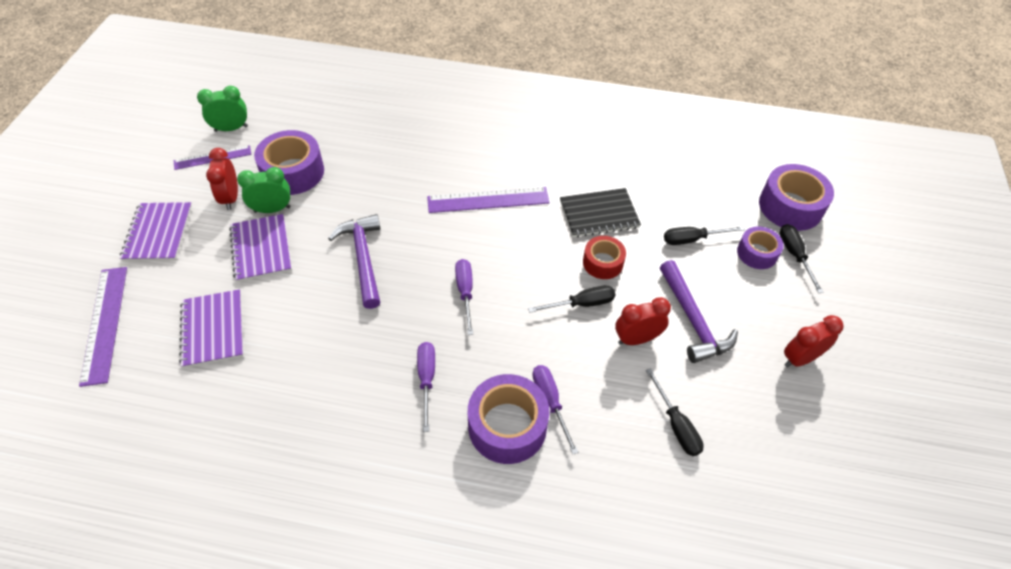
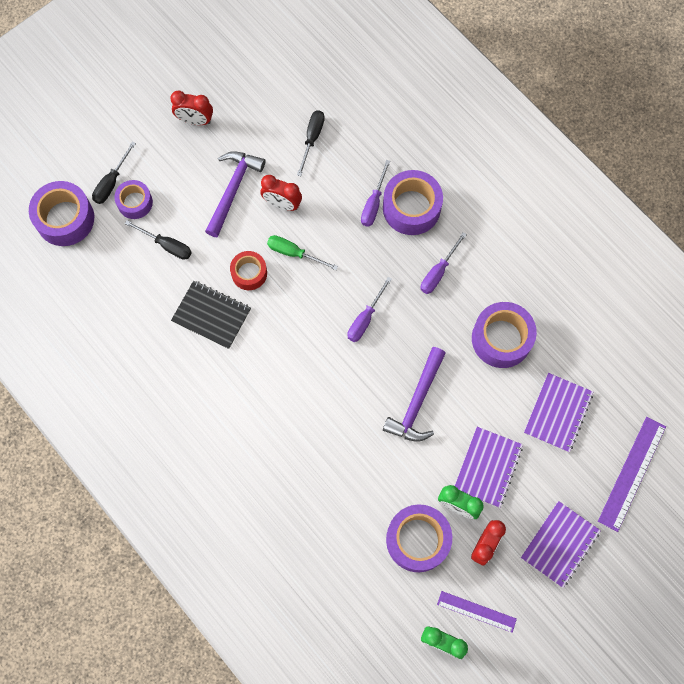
camera: 140 degrees left, 20 degrees up
(314, 359) = (501, 339): none -> purple tape
(488, 200) = (282, 390): purple ruler -> none
(581, 304) = (294, 253): black screwdriver -> green screwdriver

